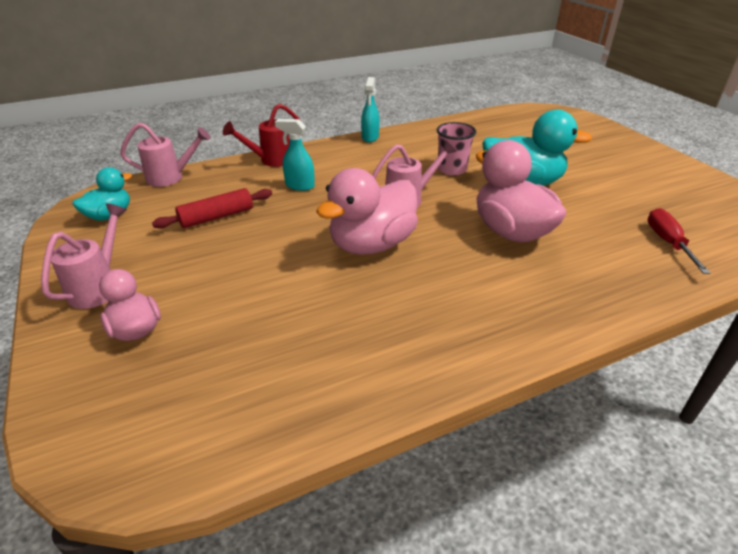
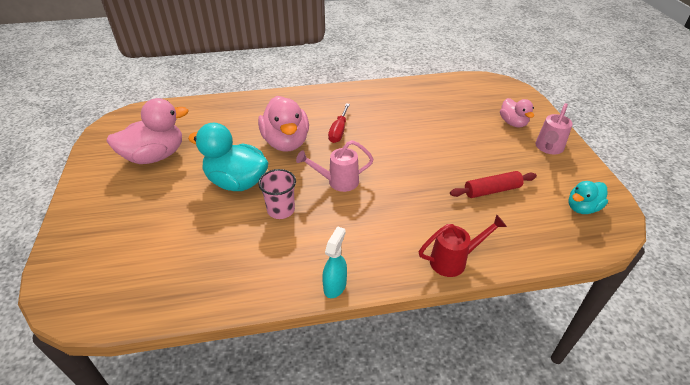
camera: 165 degrees left, 5 degrees up
(171, 177) = (553, 250): pink watering can -> none
(299, 186) = (425, 214): turquoise spray bottle -> none
(372, 244) = (380, 148): pink duck -> pink duck (155, 156)
(668, 243) = (202, 120): red screwdriver -> red screwdriver (339, 131)

